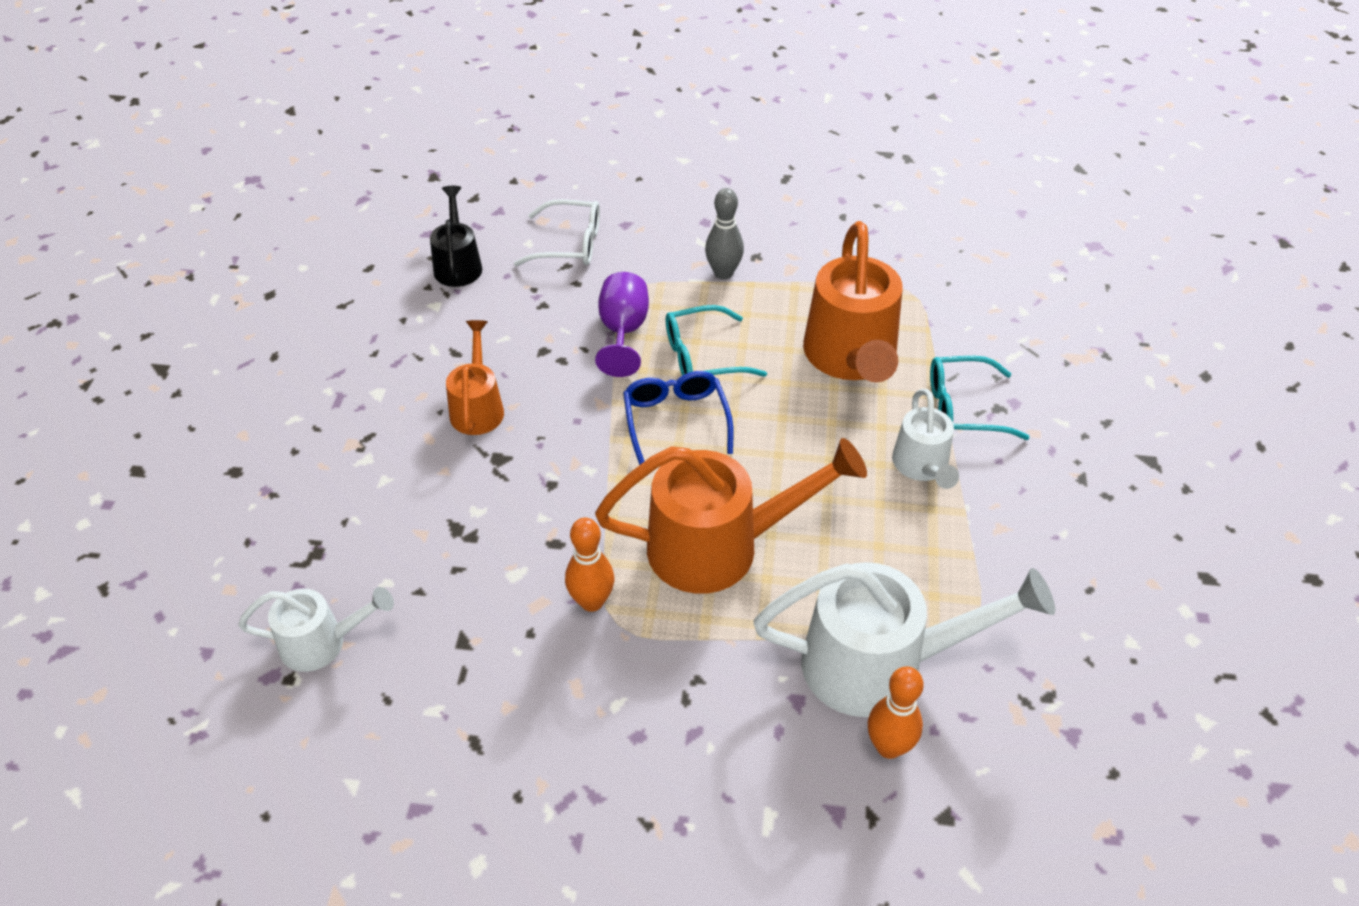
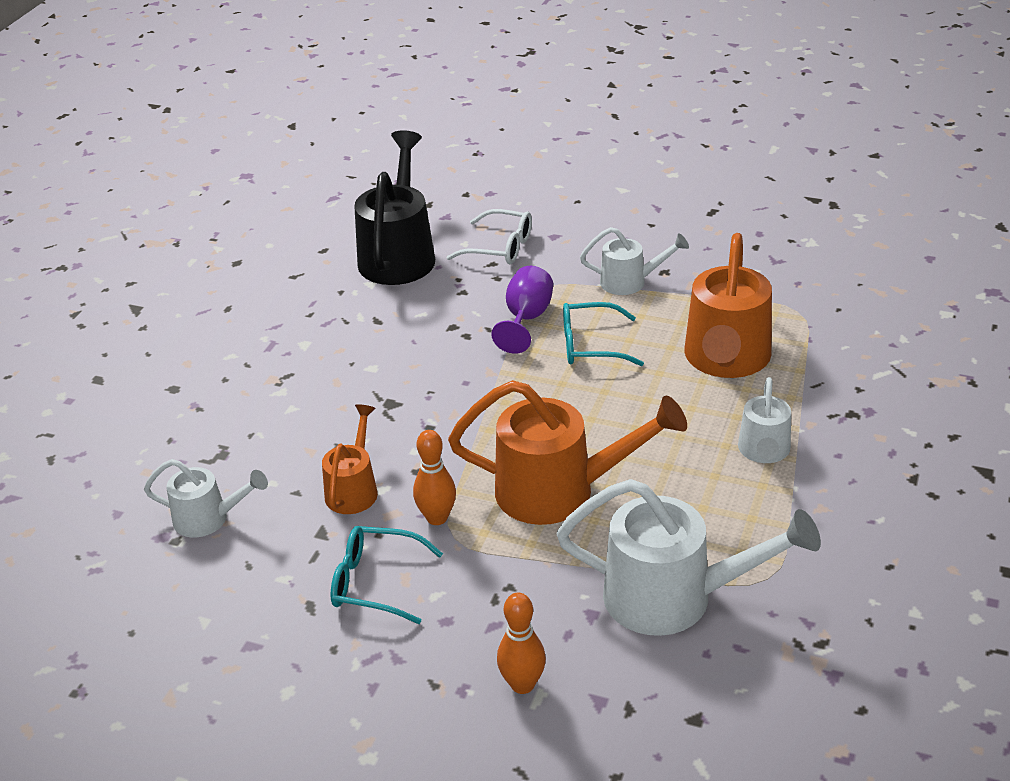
camera: 15 degrees right, 10 degrees down
(458, 264) = (399, 254): black watering can -> black watering can, size x1.81
(478, 407) = (384, 363): orange watering can -> orange watering can (354, 489)
(676, 421) = (551, 392): blue glasses -> none
(723, 273) = (630, 282): grey bowling pin -> white watering can
(889, 747) = (661, 660): orange bowling pin -> orange bowling pin (522, 684)
(963, 408) = (818, 410): turquoise glasses -> turquoise glasses (375, 583)

